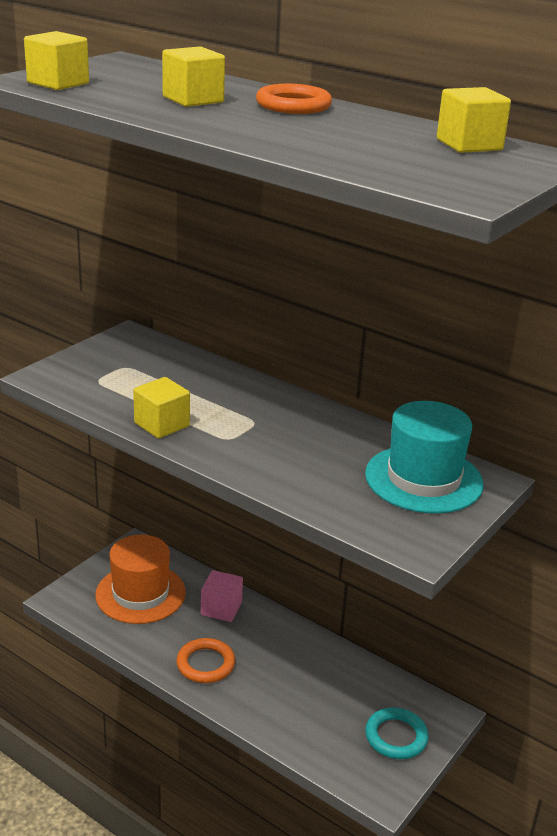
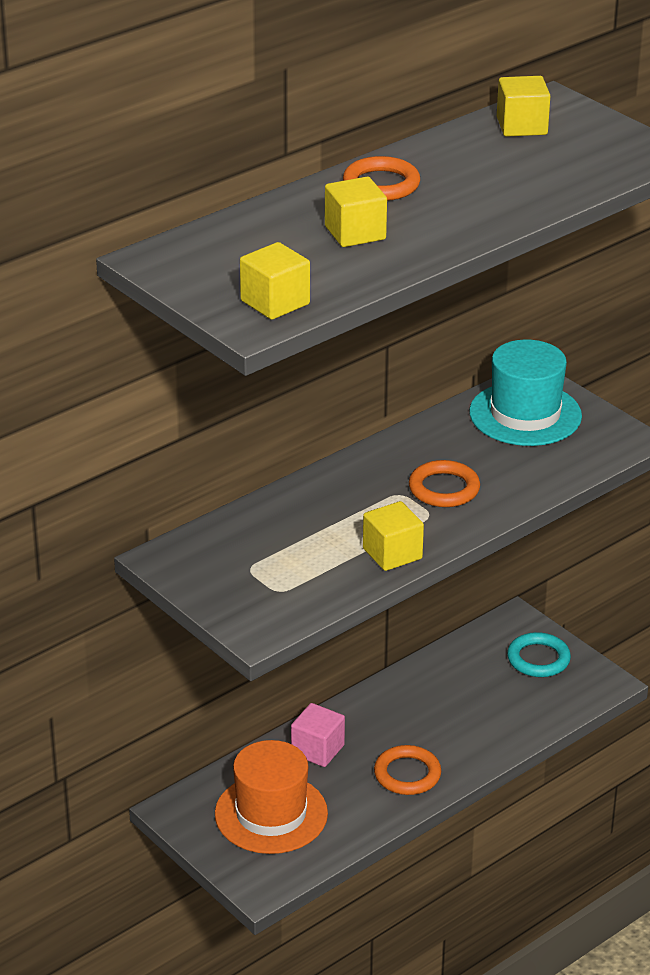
camera: 75 degrees left, 5 degrees up
(272, 443) = (444, 489): none -> orange ring

